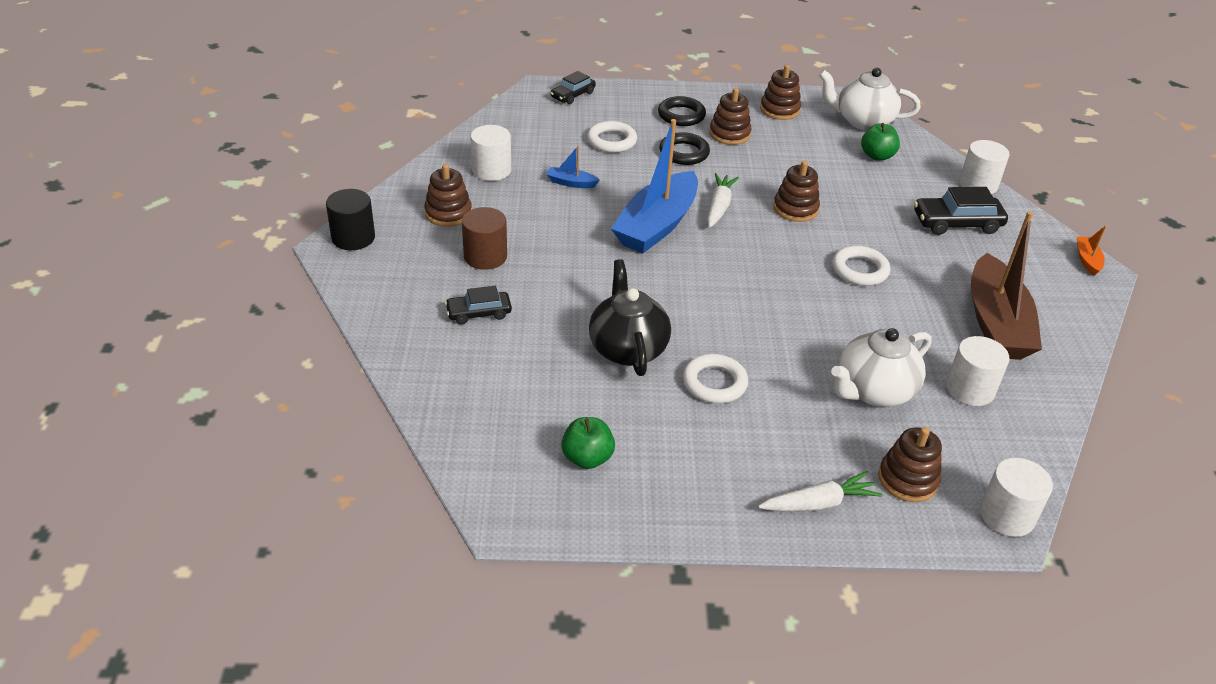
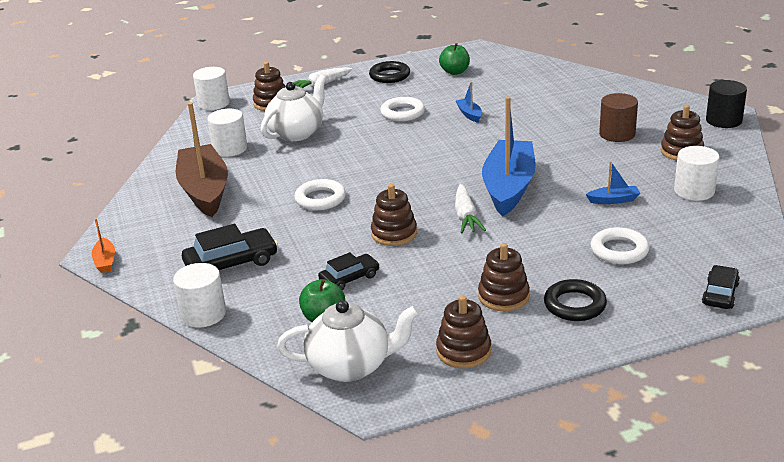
camera: 165 degrees right, 10 degrees down
(479, 313) = (582, 107): black car -> black car (349, 278)
(627, 348) = (469, 114): black teapot -> blue boat
(684, 153) = (536, 259): black ring -> black ring (389, 76)

